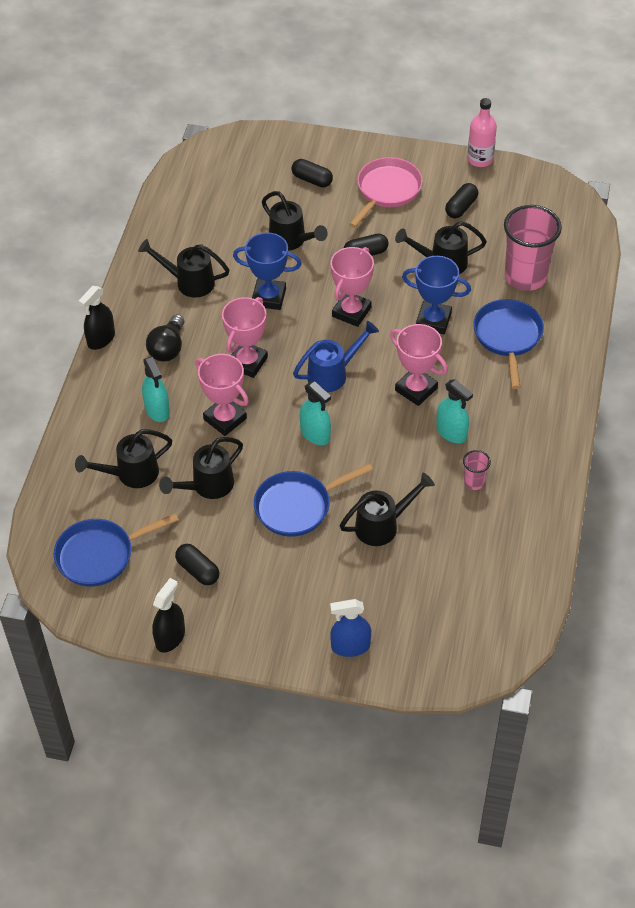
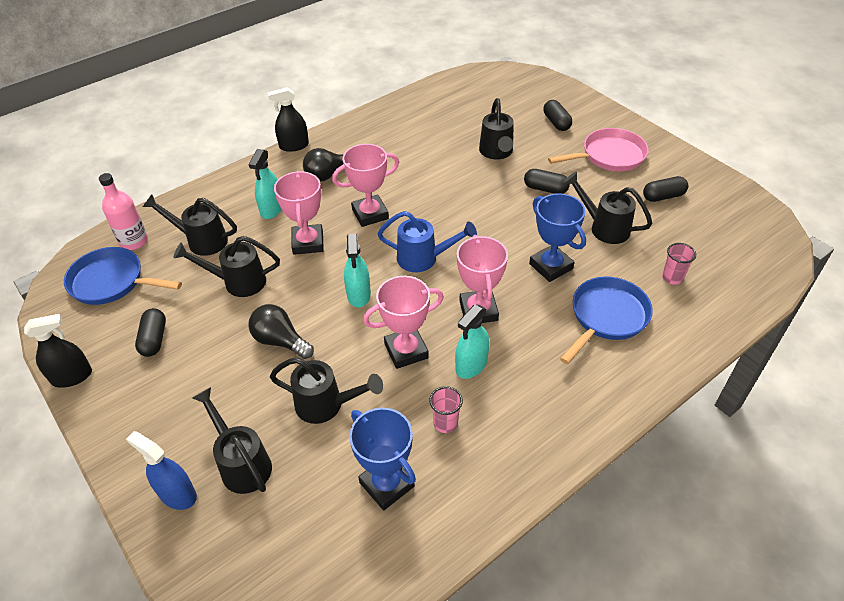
camera: 40 degrees right, 5 degrees down
(189, 282) = (393, 142): black watering can -> black watering can (242, 463)
(269, 297) = (437, 180): blue trophy -> blue trophy (386, 484)
(297, 506) = (280, 341): blue pan -> black light bulb
(351, 312) = (488, 223): pink trophy -> pink trophy (406, 351)
(451, 432) = (471, 365): turquoise spray bottle -> turquoise spray bottle turned 45 degrees clockwise
(480, 159) = (715, 171): pink bottle -> pink bottle (134, 241)
(525, 277) = (672, 278): pink cup -> pink cup, size x0.45

